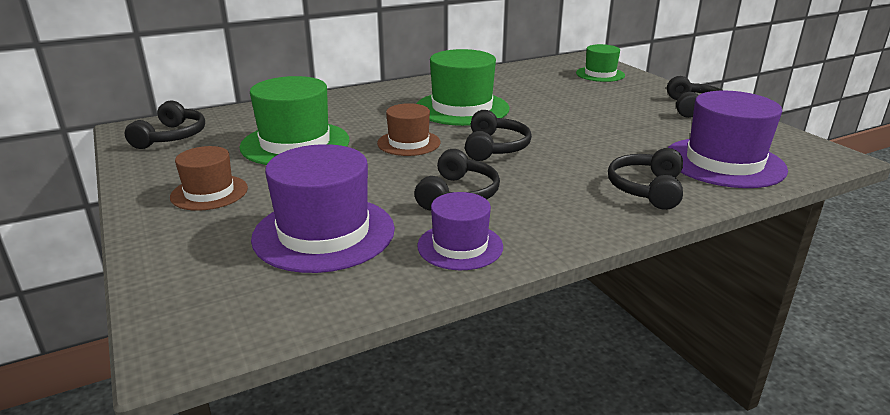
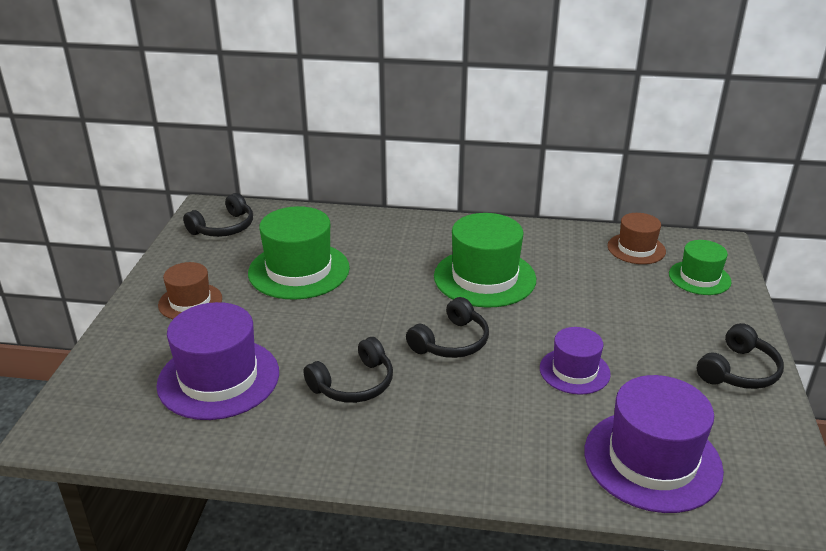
camera: 35 degrees right, 5 degrees up
(409, 143) = (385, 305): brown hat -> brown hat (636, 249)
(460, 246) = (291, 438): purple hat -> purple hat (574, 371)
(646, 189) = (522, 455): black headphones -> none

